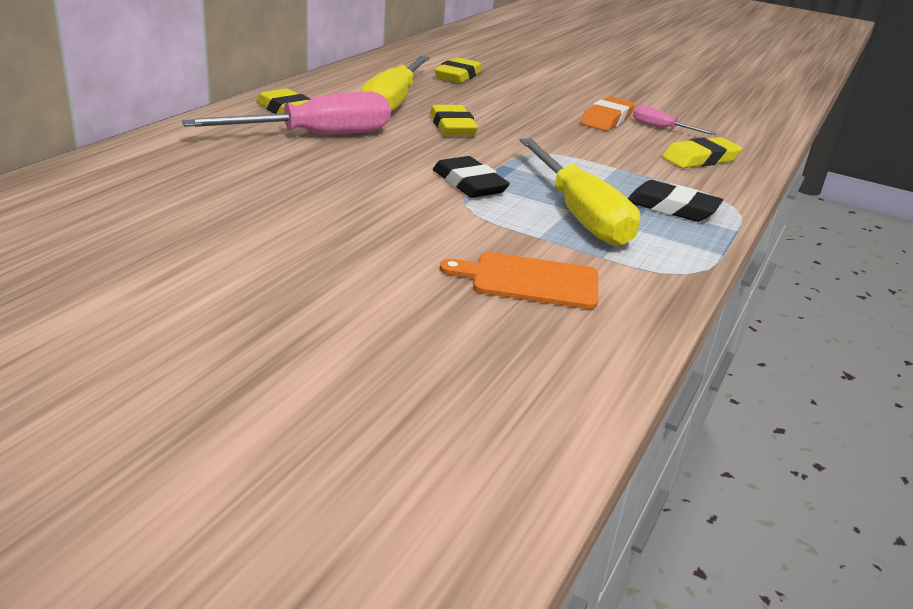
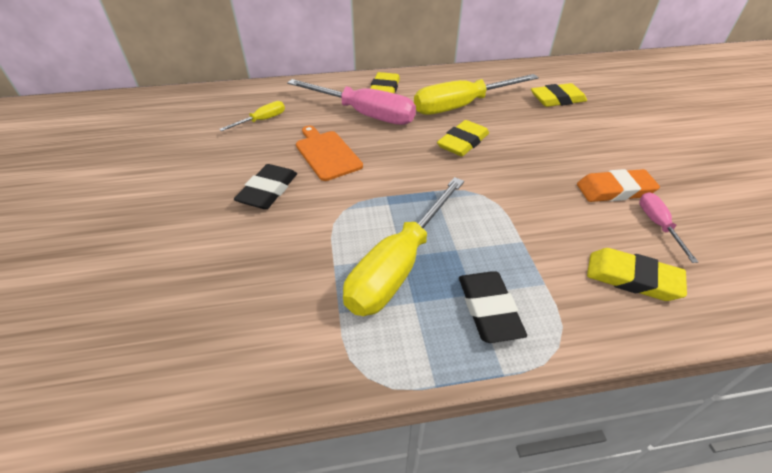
camera: 55 degrees right, 15 degrees up
(209, 177) = (262, 120): none -> yellow screwdriver
(469, 184) = (378, 195): black eraser -> black eraser (268, 190)
(529, 281) = (257, 294): orange cutting board -> orange cutting board (327, 153)

